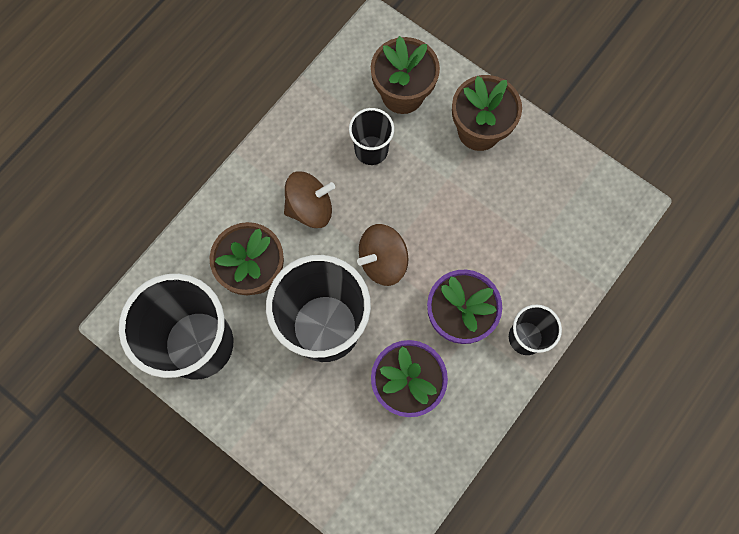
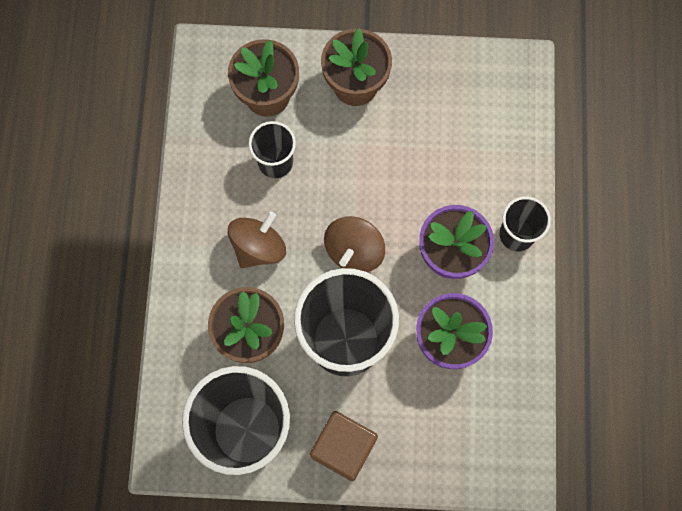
camera: 35 degrees left, 0 degrees up
(261, 411) = (343, 448): none -> brown cube

